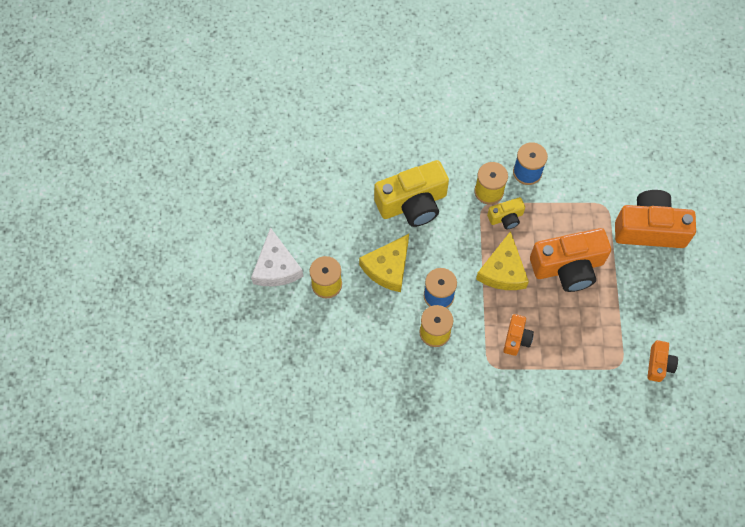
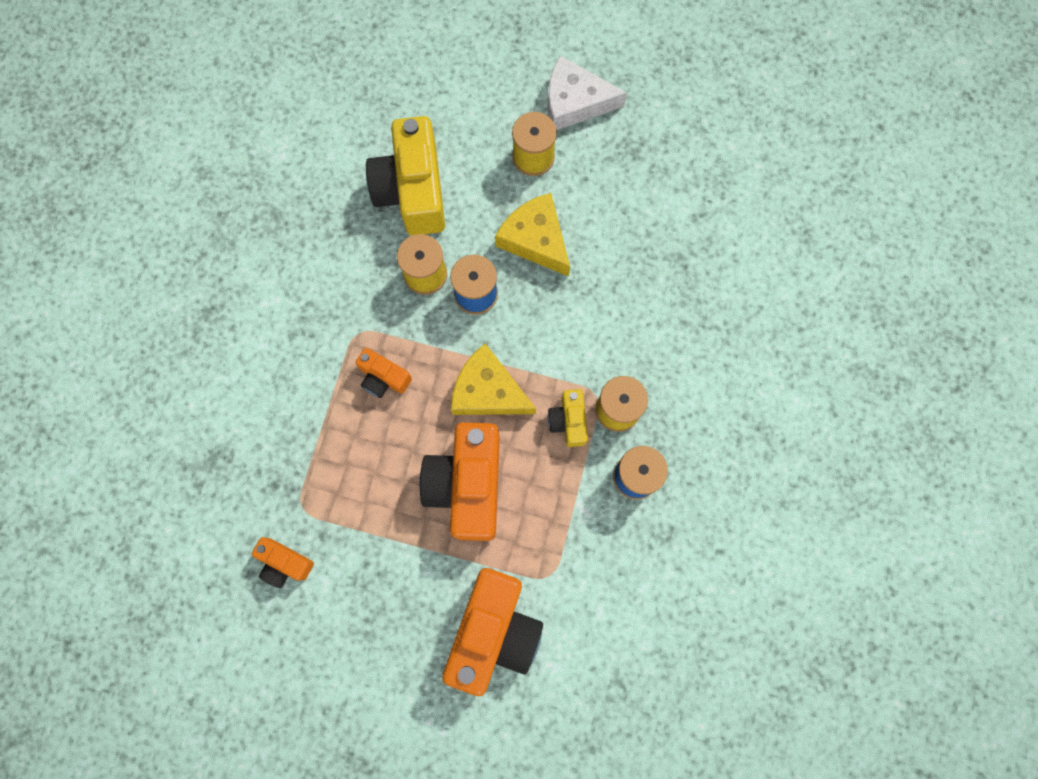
camera: 105 degrees right, 10 degrees up
(412, 203) = (624, 297): yellow camera -> yellow camera (412, 190)

